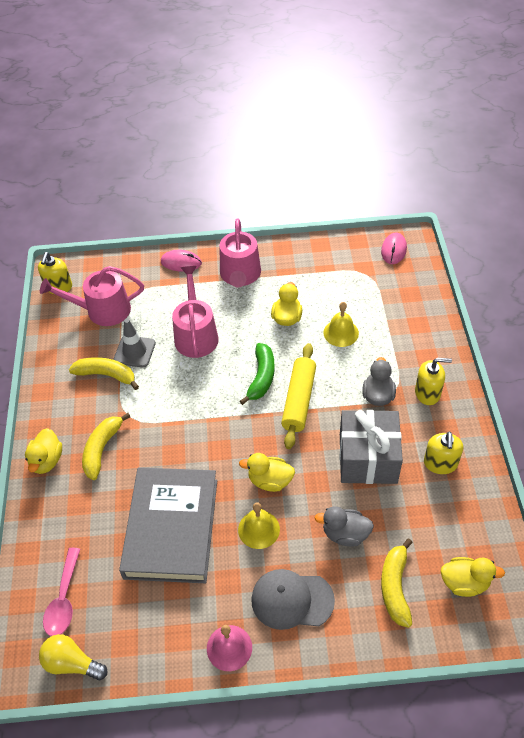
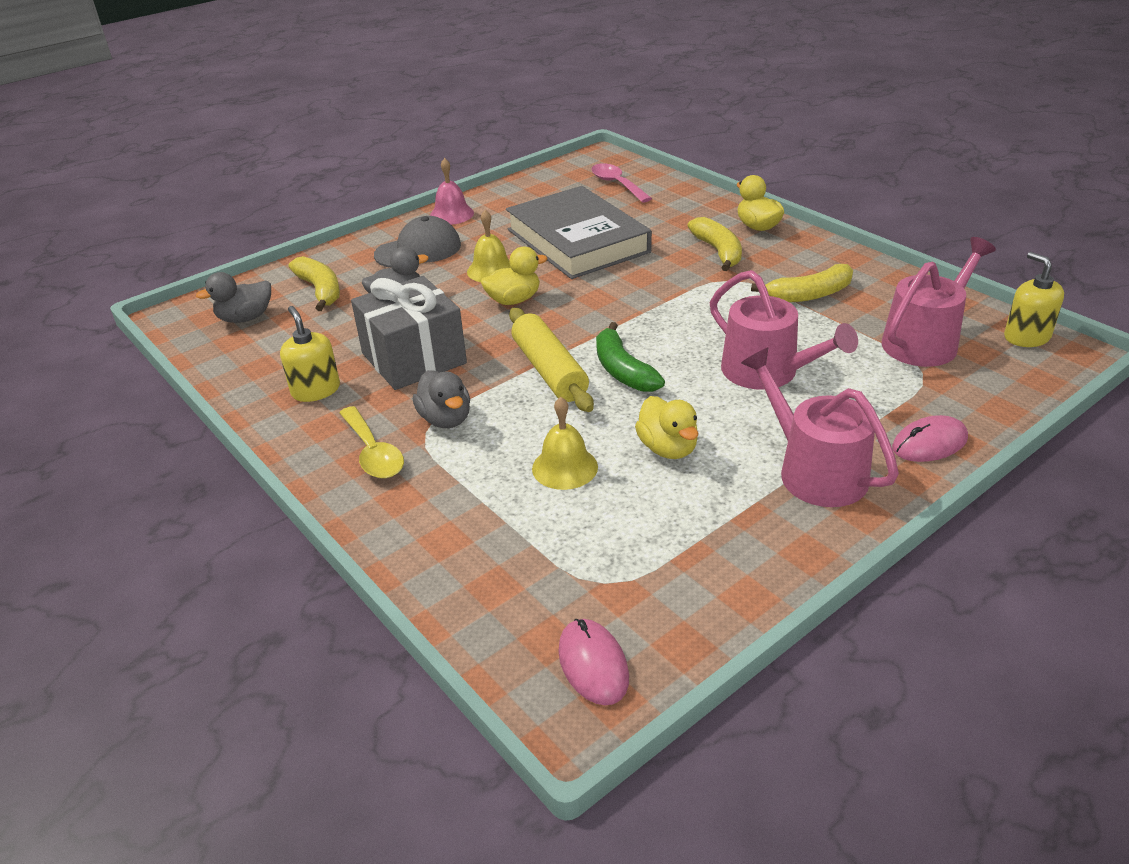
camera: 145 degrees right, 15 degrees down
(72, 663) = (568, 170): yellow light bulb -> none
(134, 351) = (814, 325): grey traffic cone -> none
(427, 393) = (373, 452): yellow soap dispenser -> yellow spoon
(464, 583) = (245, 318): yellow duck -> grey duck

